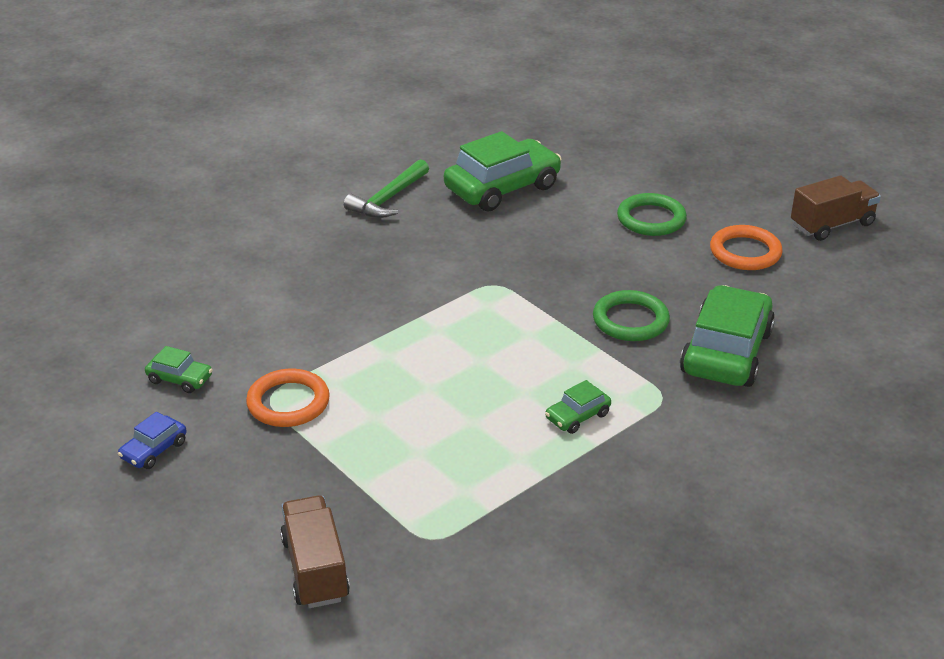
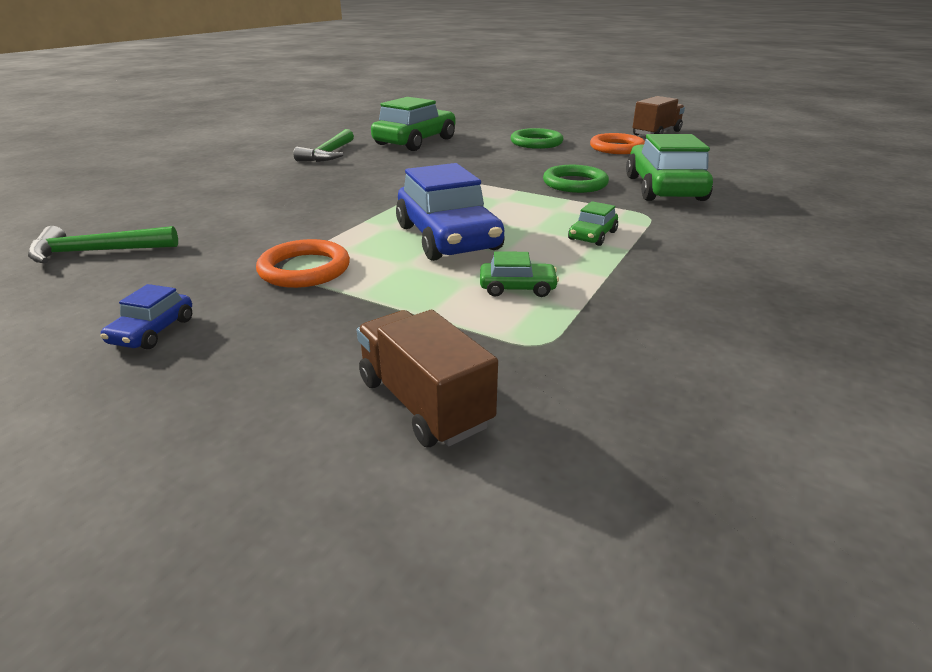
camera: 20 degrees left, 5 degrees down
(125, 336) = (96, 252): none -> green hammer
(180, 379) = (170, 271): green car -> green car (517, 288)
(435, 387) = (448, 238): none -> blue car

